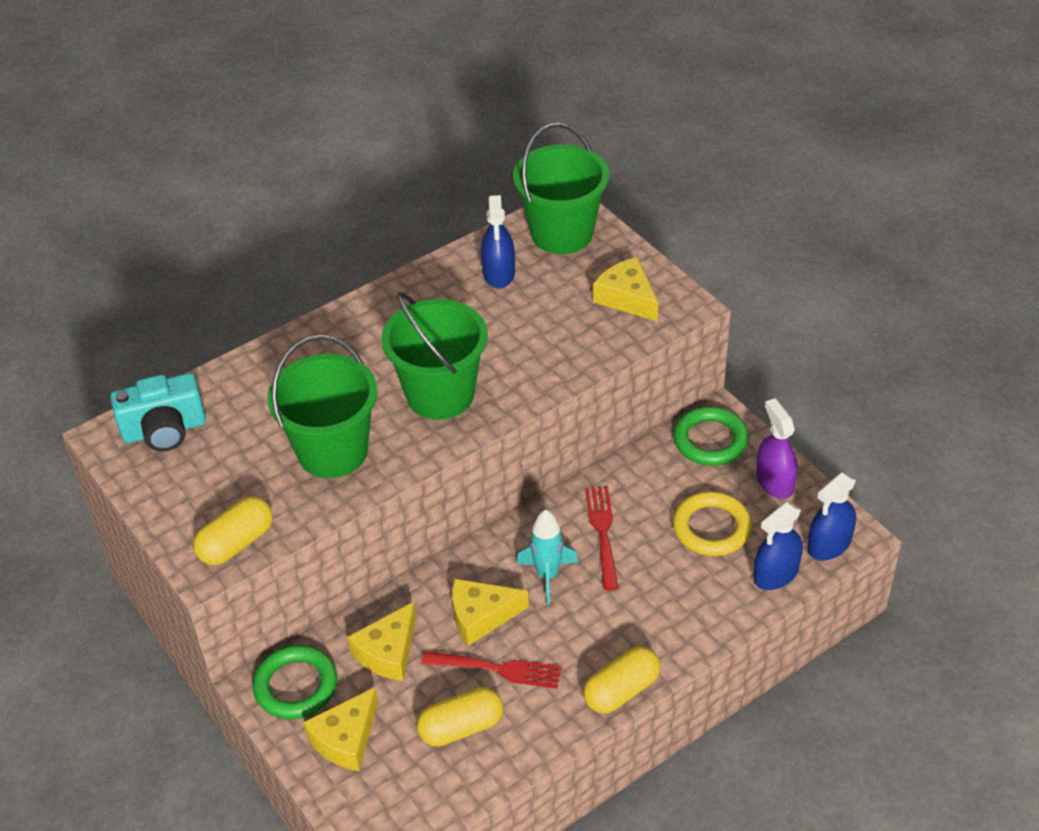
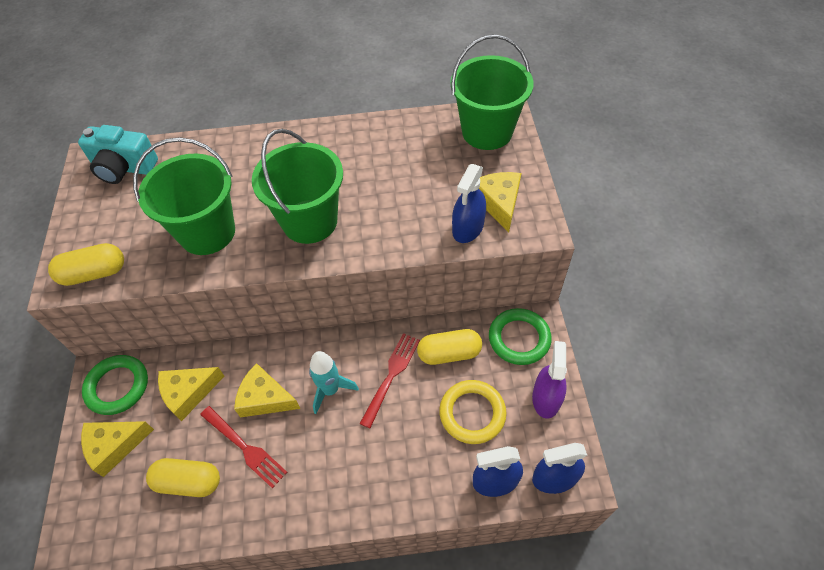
camera: 30 degrees right, 10 degrees up
(499, 273) = (420, 144): blue spray bottle -> blue spray bottle (468, 228)
(621, 690) = (314, 518): yellow capsule -> yellow capsule (449, 353)

